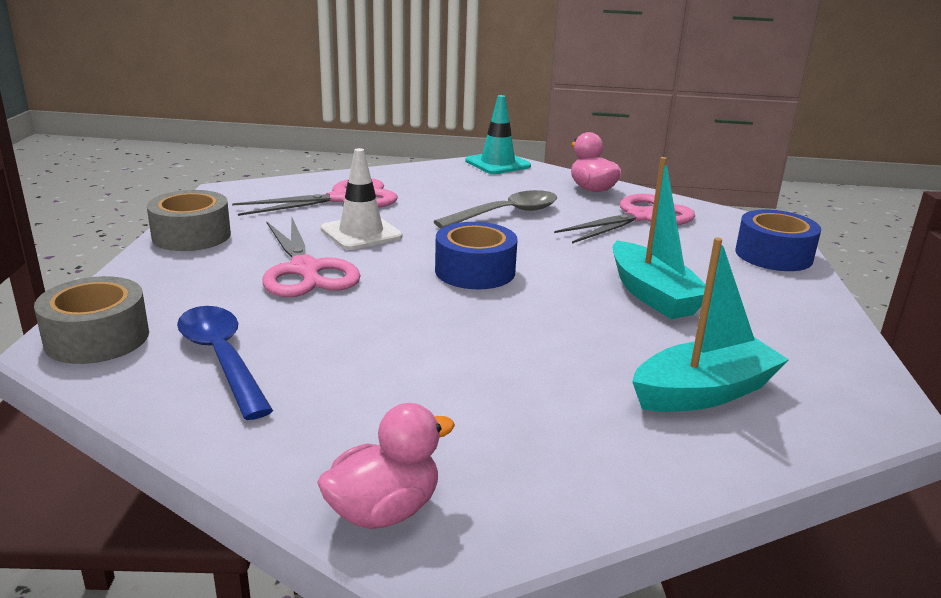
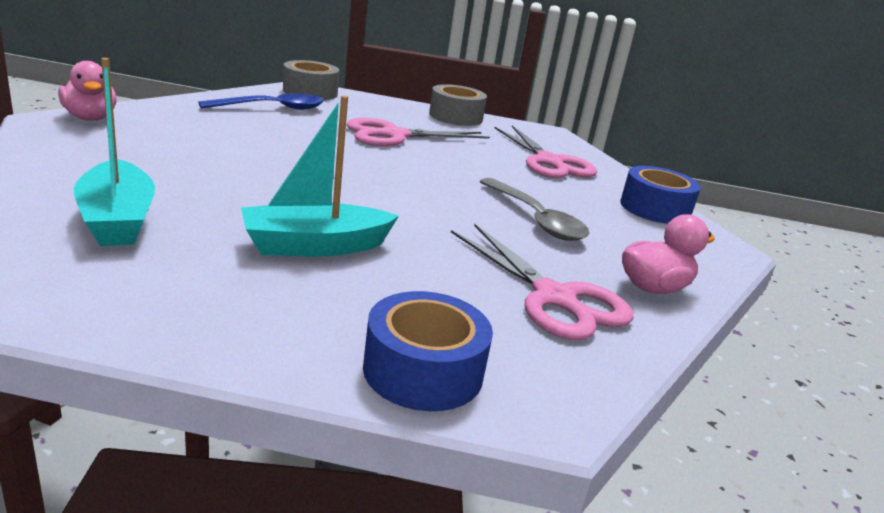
camera: 90 degrees right, 0 degrees up
(361, 233) = (468, 158): white traffic cone -> none
(475, 271) = (386, 182): blue tape -> blue tape (655, 209)
(497, 164) = (715, 245): turquoise traffic cone -> none

